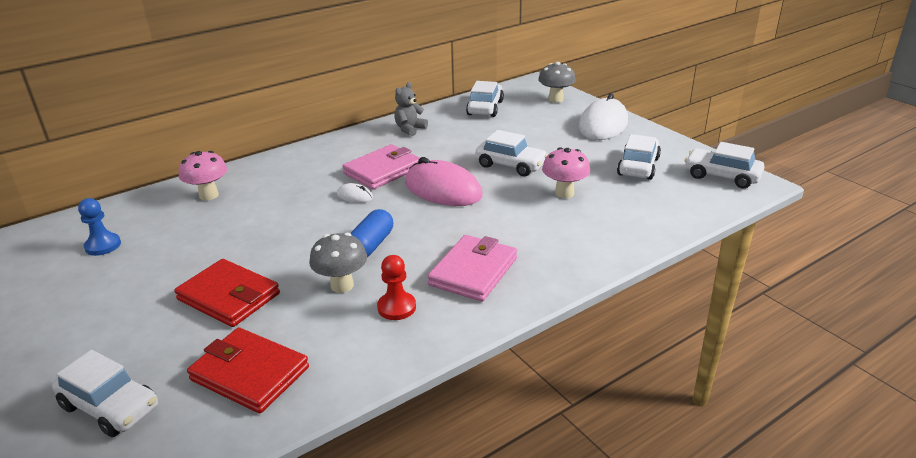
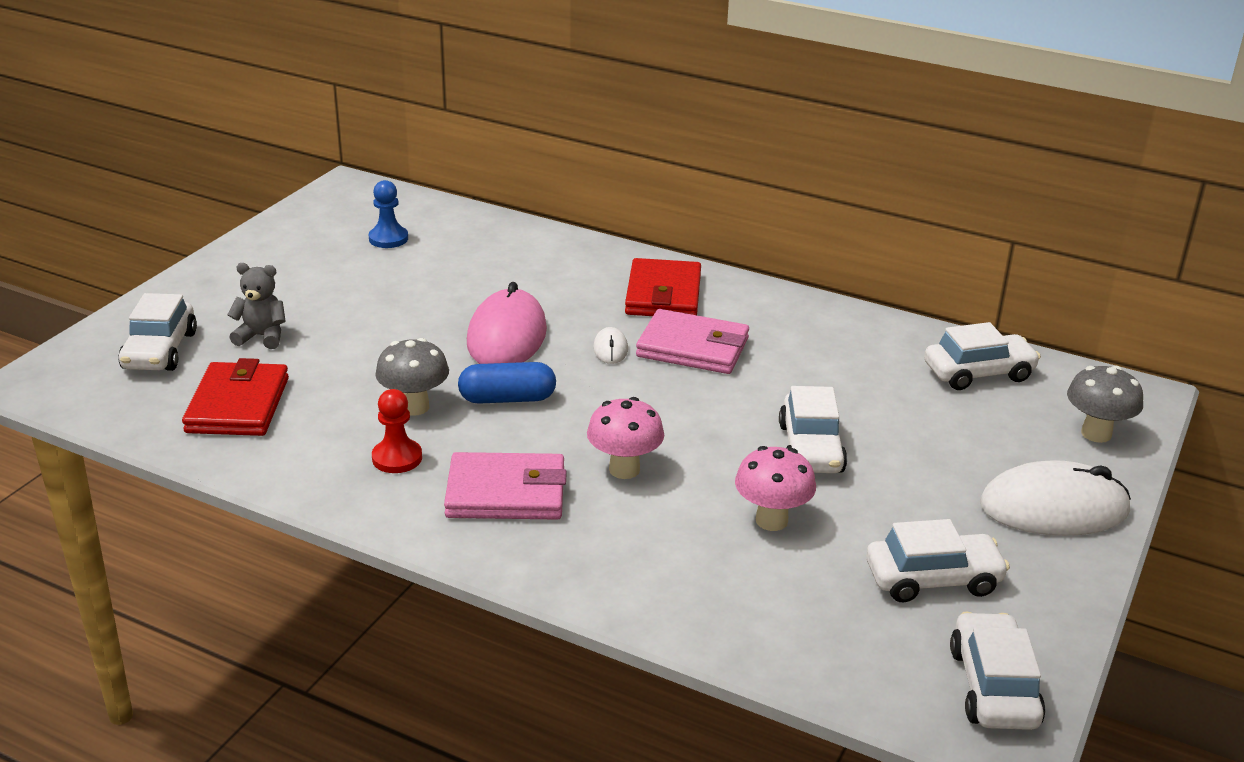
camera: 60 degrees right, 0 degrees up
(209, 195) = (529, 254): pink mushroom -> pink mushroom (624, 469)
(228, 297) = (350, 344): red wallet -> red wallet (663, 294)
(410, 129) = (832, 330): grey teddy bear -> grey teddy bear (262, 336)
(443, 189) = (686, 410): pink mouse -> pink mouse (507, 336)

